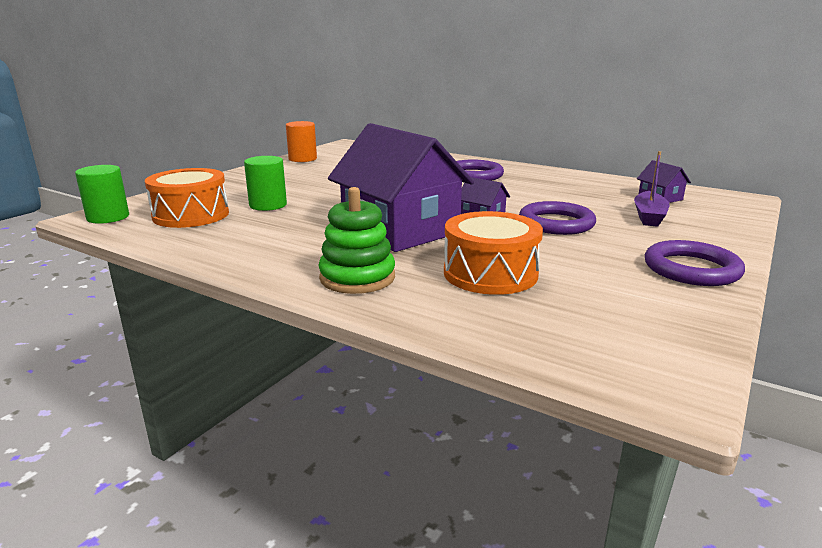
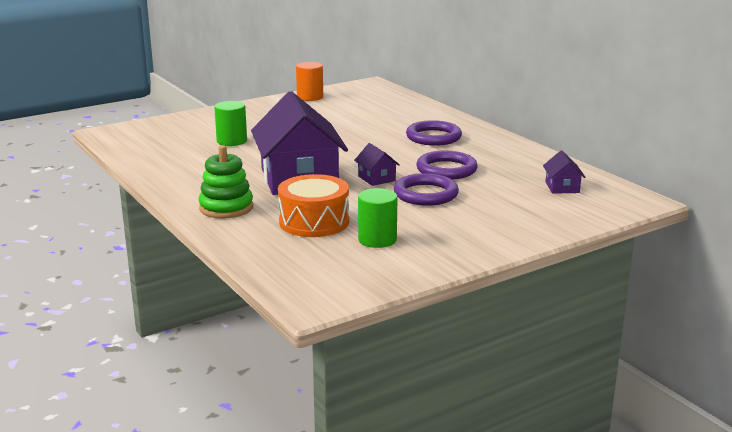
camera: 25 degrees right, 0 degrees up
(108, 217) = (118, 134): green cylinder -> green cylinder (377, 239)
(191, 215) = (171, 141): orange drum -> none
(649, 216) = (515, 202): purple boat -> none
(691, 269) = (462, 247): purple ring -> purple ring (446, 169)

